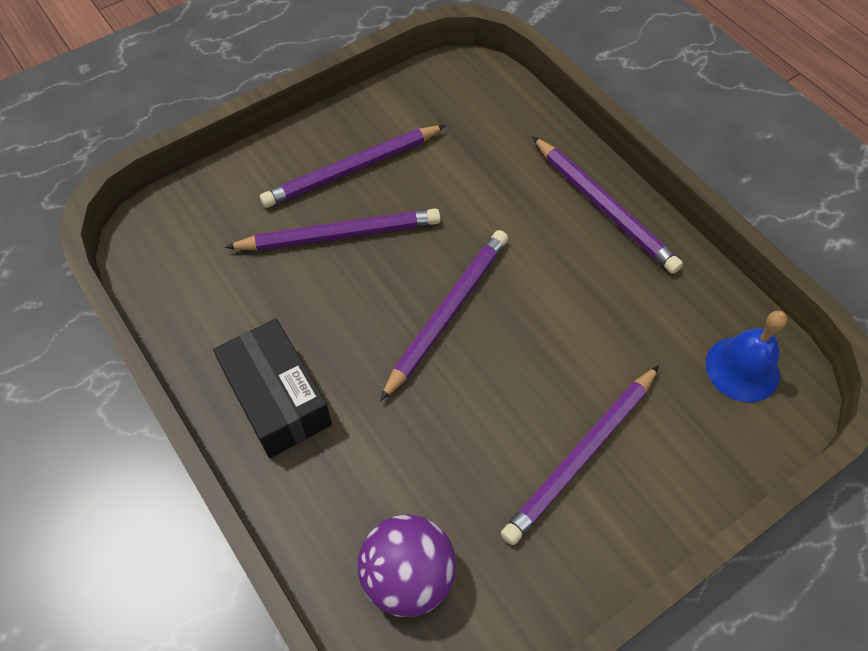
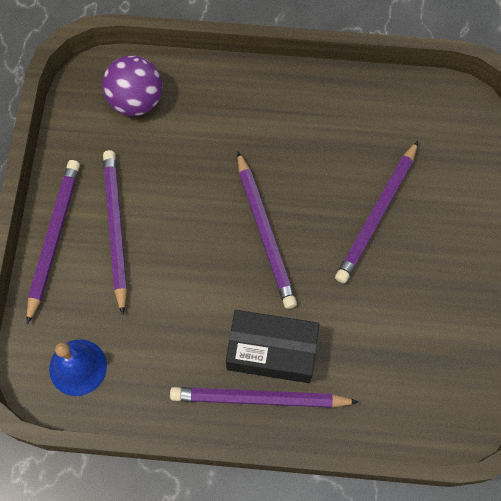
camera: 130 degrees right, 10 degrees up
(277, 398) = (287, 107): black box -> black box (272, 351)
(352, 169) = (429, 261): purple pencil -> purple pencil (54, 238)

